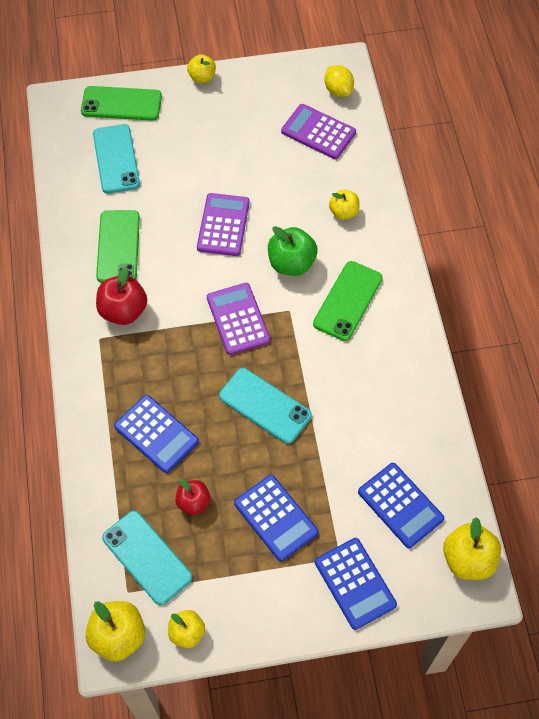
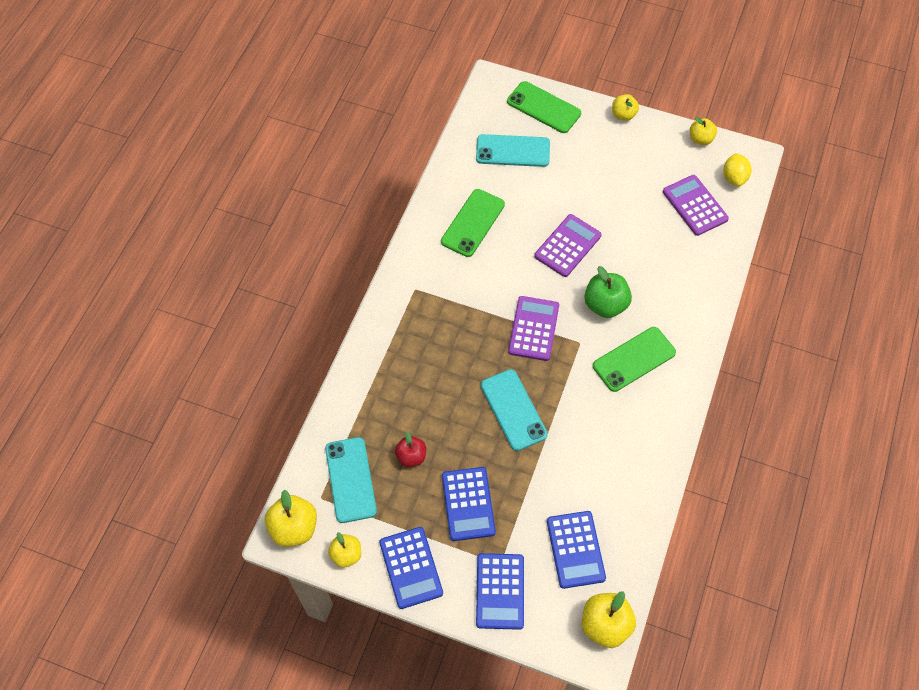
camera: 30 degrees right, 0 degrees up
(116, 159) = (513, 151): turquoise phone -> turquoise phone turned 75 degrees clockwise
(123, 311) = (446, 276): red apple -> none
(156, 434) = (414, 387): blue calculator -> blue calculator (411, 567)
(343, 212) = (675, 283): yellow apple -> yellow apple (700, 139)

